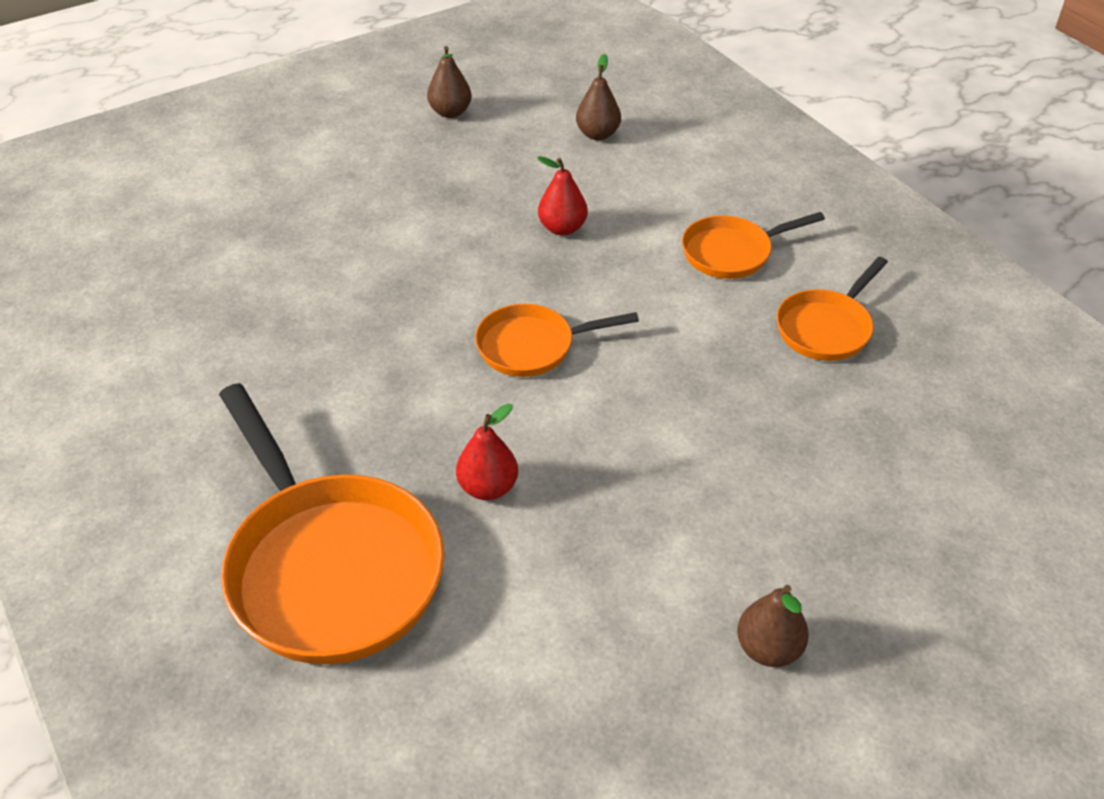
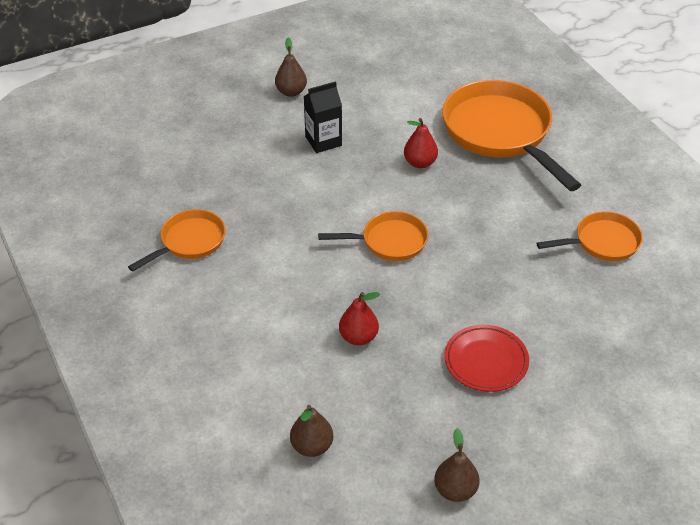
camera: 175 degrees left, 0 degrees up
(406, 213) = (486, 361): none -> red plate
(670, 523) = (323, 141): none -> black carton
(732, 253) = (231, 305): orange pan -> orange pan (602, 242)

